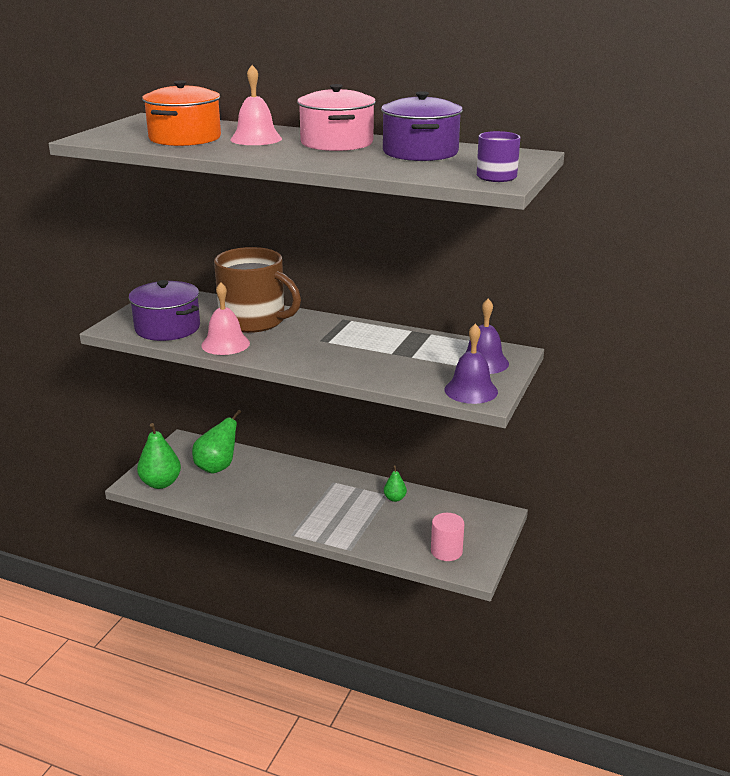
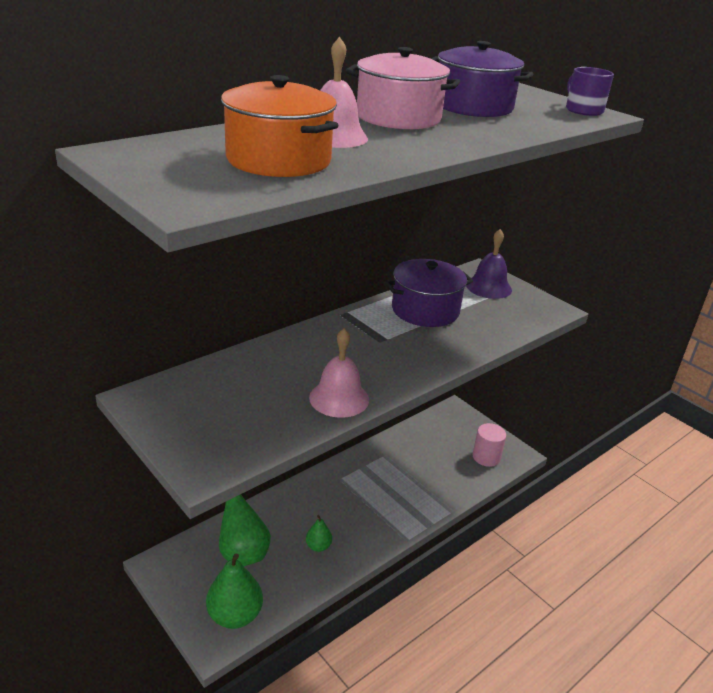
camera: 65 degrees left, 5 degrees up
(167, 328) = (252, 426): purple pot -> purple pot (425, 310)
(254, 321) = (293, 362): brown mug -> none
(395, 498) = (394, 453): green pear -> green pear (318, 546)
(471, 390) = (537, 310): purple bell -> none

